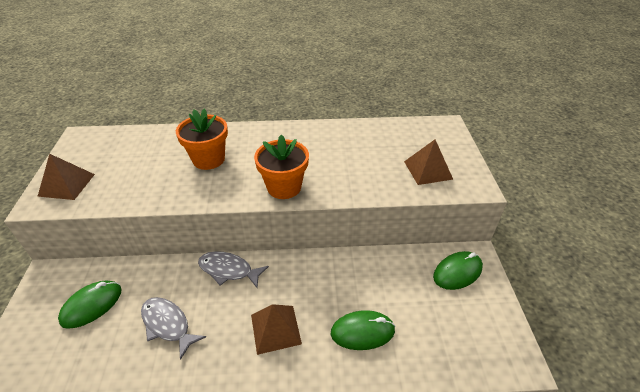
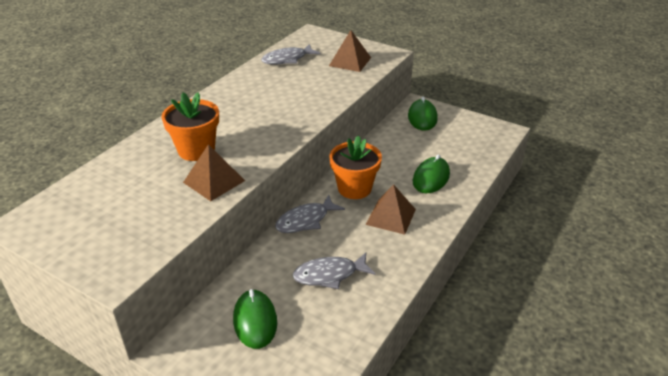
camera: 55 degrees left, 5 degrees down
(67, 185) = (109, 250): brown pyramid -> brown pyramid (214, 181)
(284, 187) = (289, 125): orange flower pot -> orange flower pot (354, 188)
(385, 135) = (287, 59): none -> grey fish

